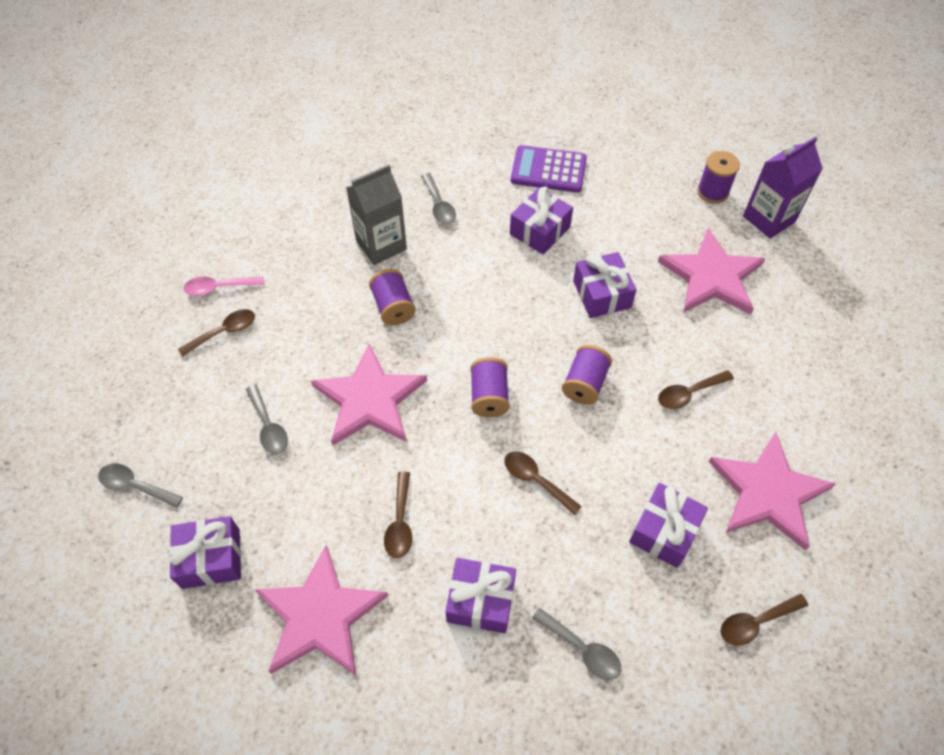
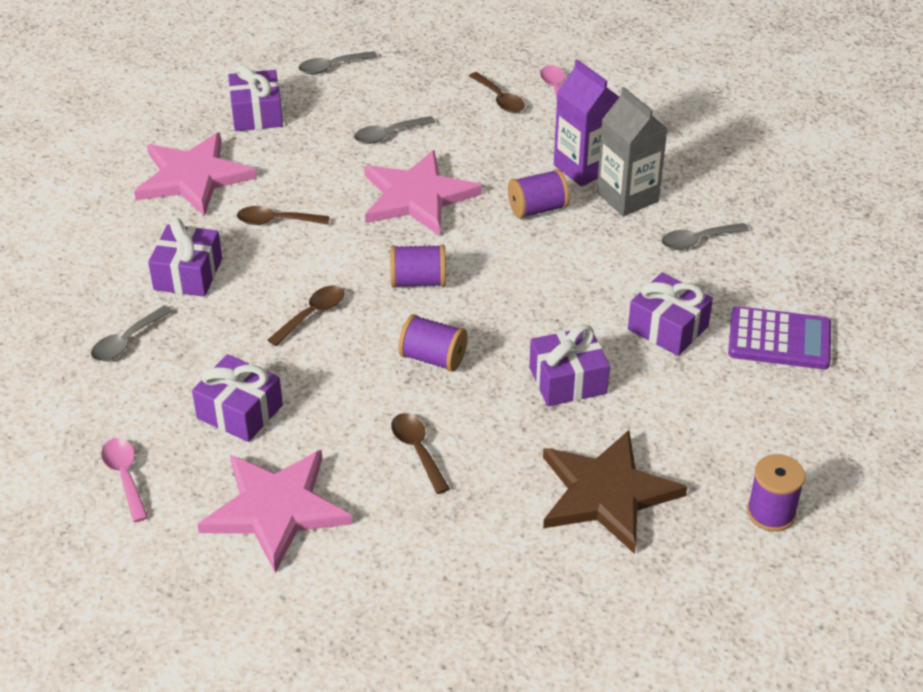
camera: 90 degrees right, 15 degrees down
(135, 486) = (332, 67): grey spoon -> grey spoon turned 135 degrees counterclockwise
(548, 170) = (779, 339): purple calculator -> purple calculator turned 90 degrees clockwise
(711, 276) = (606, 493): pink star -> brown star
(755, 622) = (125, 476): brown spoon -> pink spoon
(769, 219) = (726, 574): purple carton -> purple carton (584, 168)

